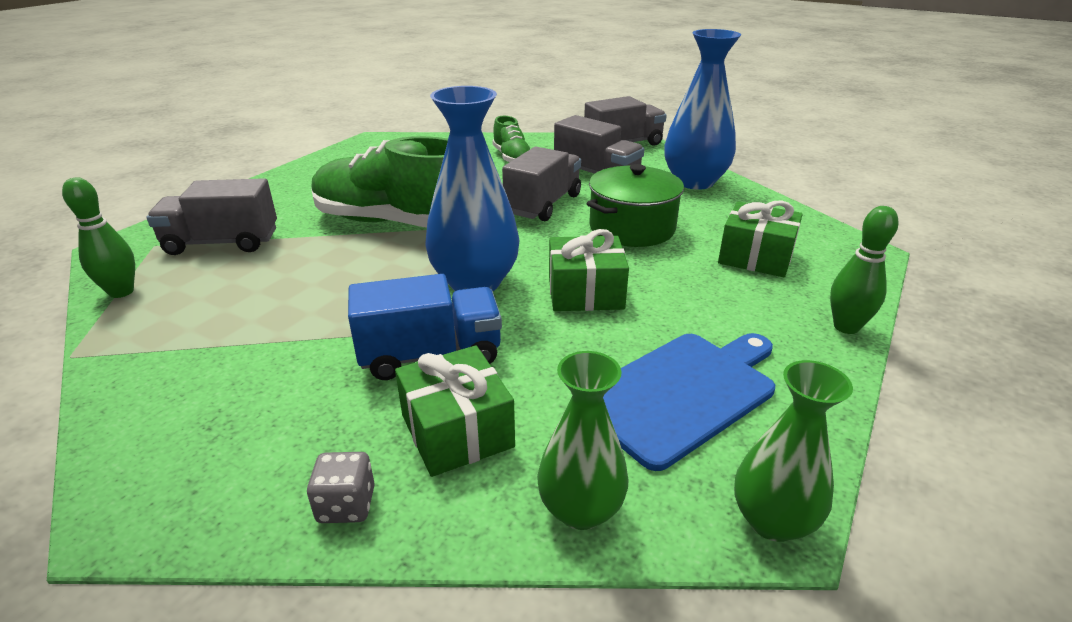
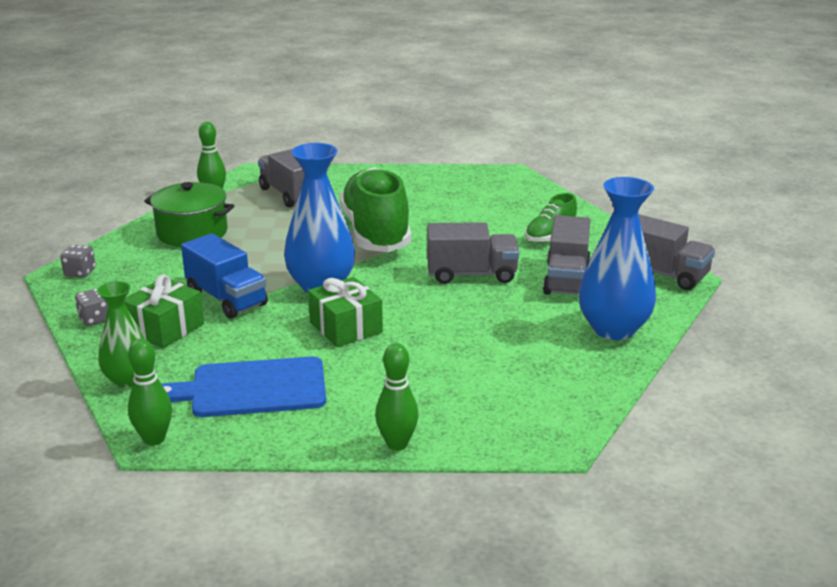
camera: 60 degrees right, 5 degrees down
(155, 486) = (80, 272): none -> grey dice
(632, 228) = (472, 321): green pot -> green pot (192, 232)
(680, 392) = (252, 388): blue cutting board -> blue cutting board turned 150 degrees clockwise
(755, 257) = (480, 386): green gift -> none
(772, 520) = (154, 439): green vase -> green bowling pin

